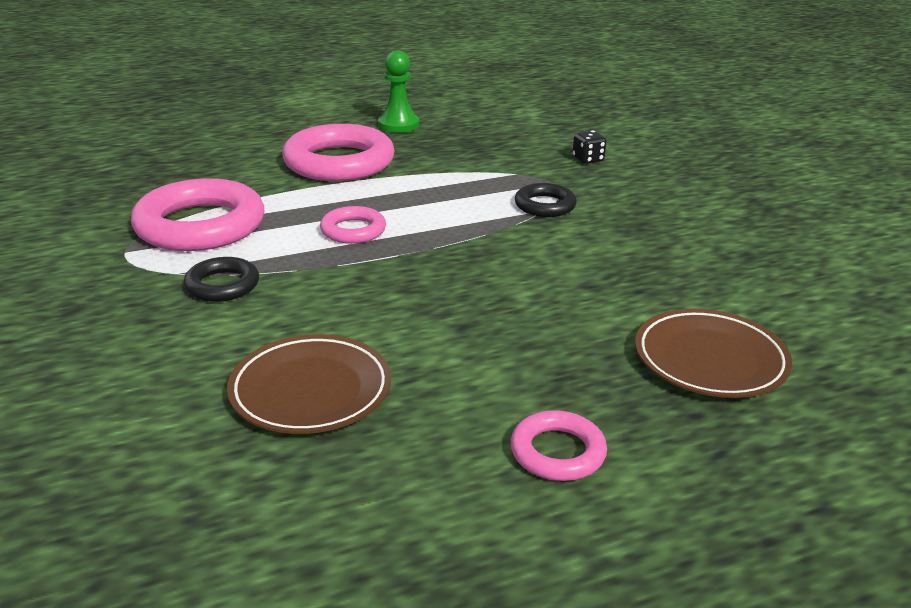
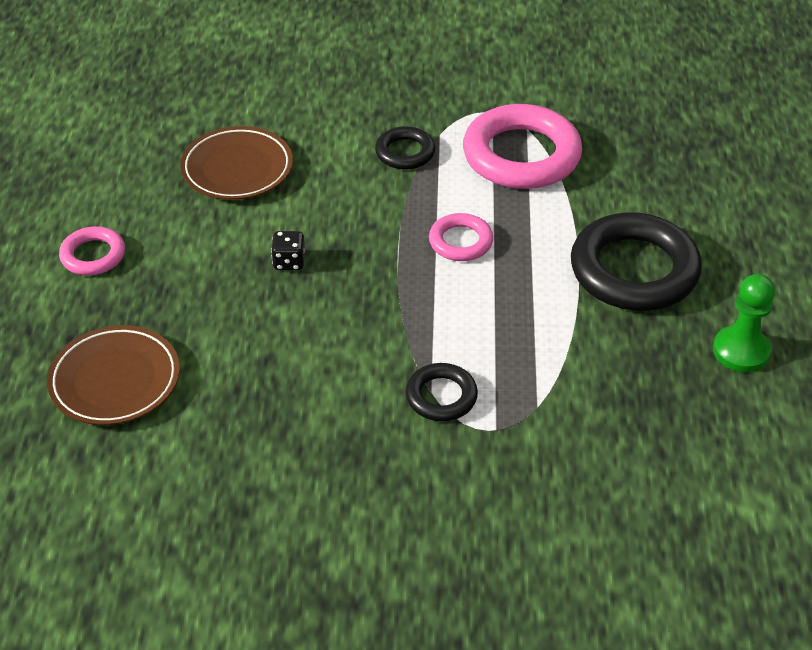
camera: 115 degrees right, 15 degrees up
(339, 162) = (634, 270): pink ring -> black ring
(588, 159) = (549, 494): black dice -> black dice (289, 262)

